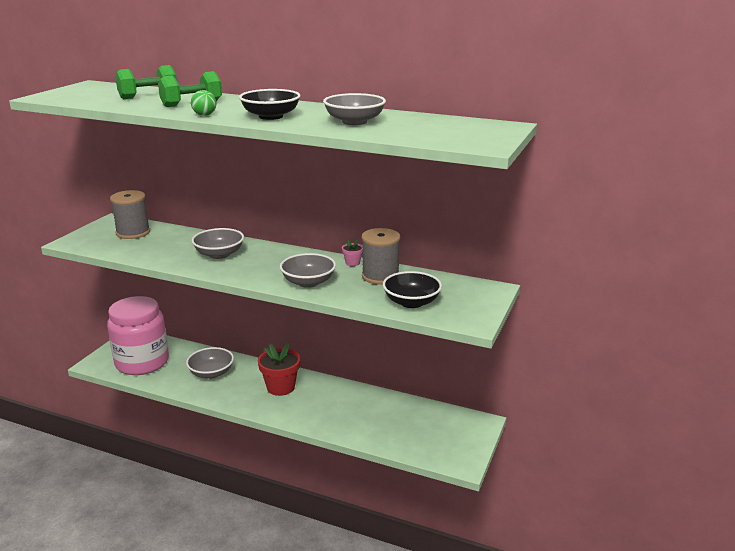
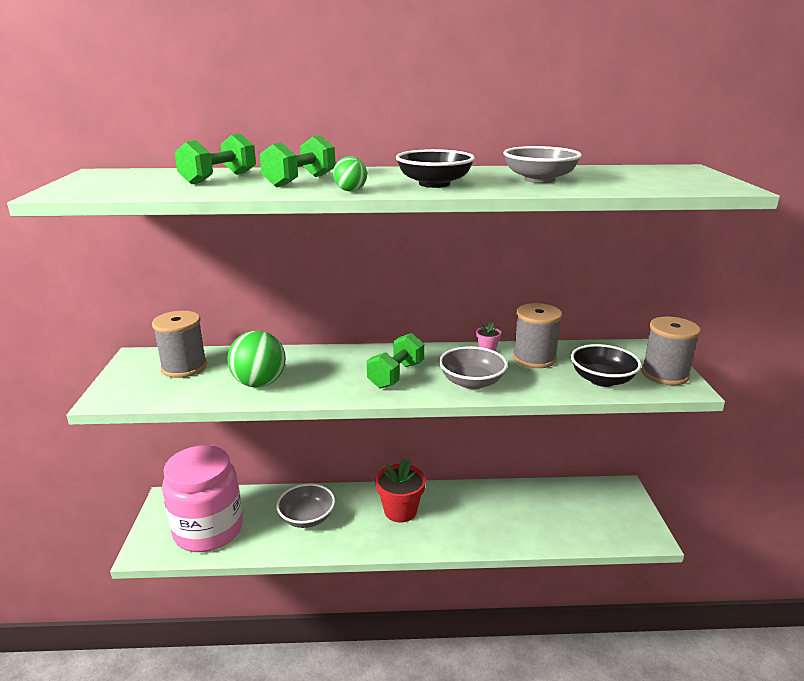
camera: 25 degrees left, 0 degrees up
(166, 252) = (259, 383): none -> green ball
(219, 254) = (329, 371): grey bowl -> none
(261, 266) = (396, 375): none -> green dumbbell
(471, 310) = (664, 374): none -> grey spool

